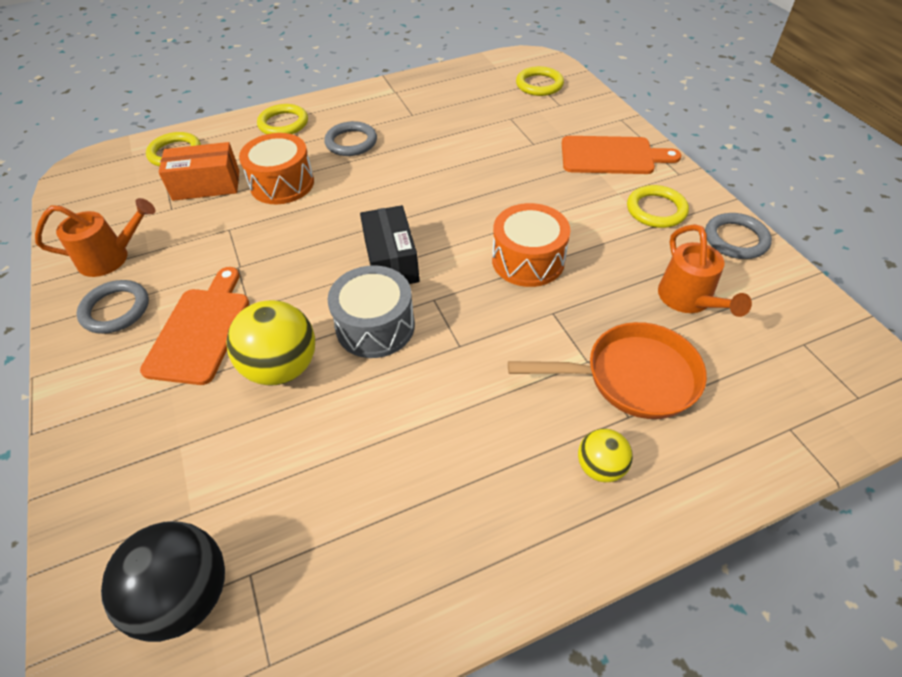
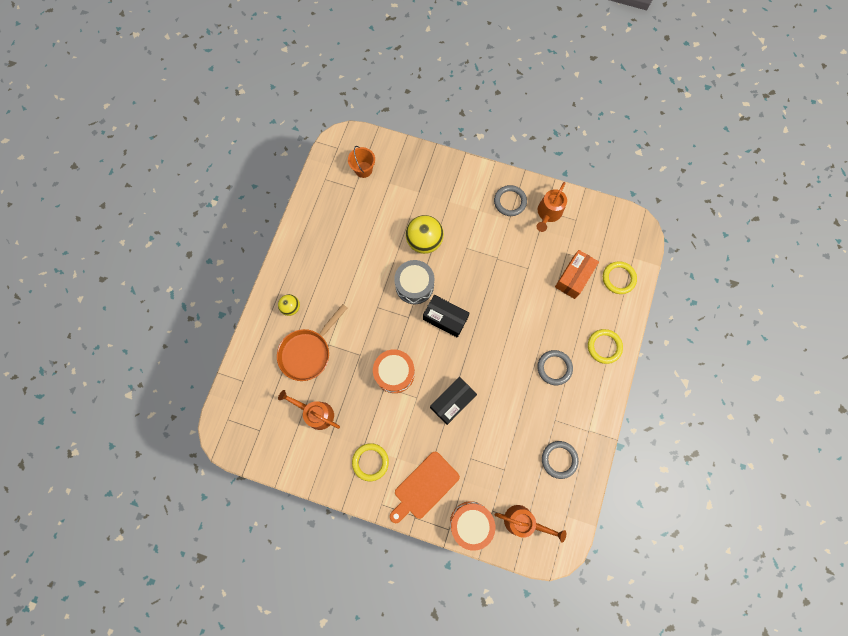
camera: 130 degrees right, 25 degrees up
(186, 595) = (363, 169): black ball -> orange bucket
(200, 330) = (469, 225): orange cutting board -> none
(282, 184) = (545, 311): orange drum -> orange drum (471, 523)
(492, 190) = (452, 402): none -> black box
(539, 84) = (523, 521): yellow ring -> orange watering can
(735, 239) = (322, 474): grey ring -> grey ring (559, 459)

